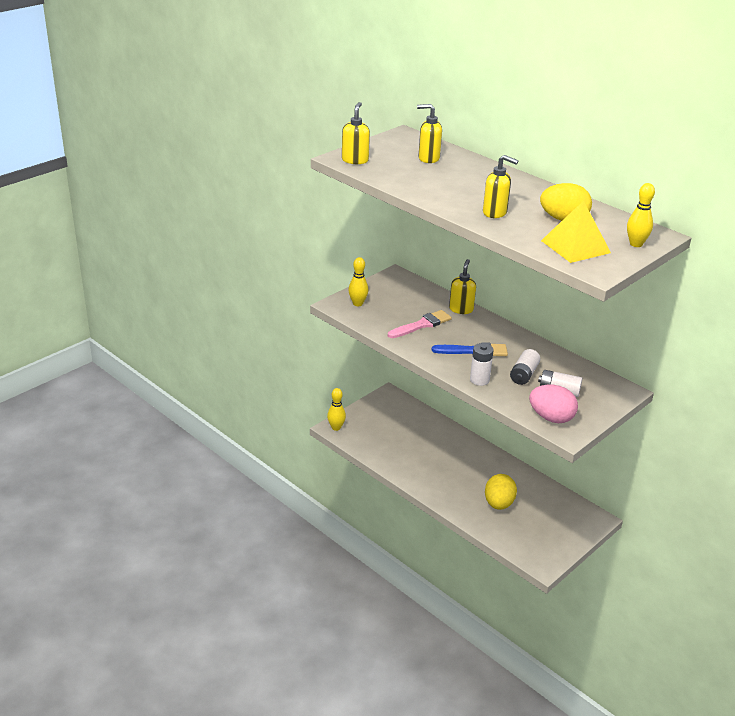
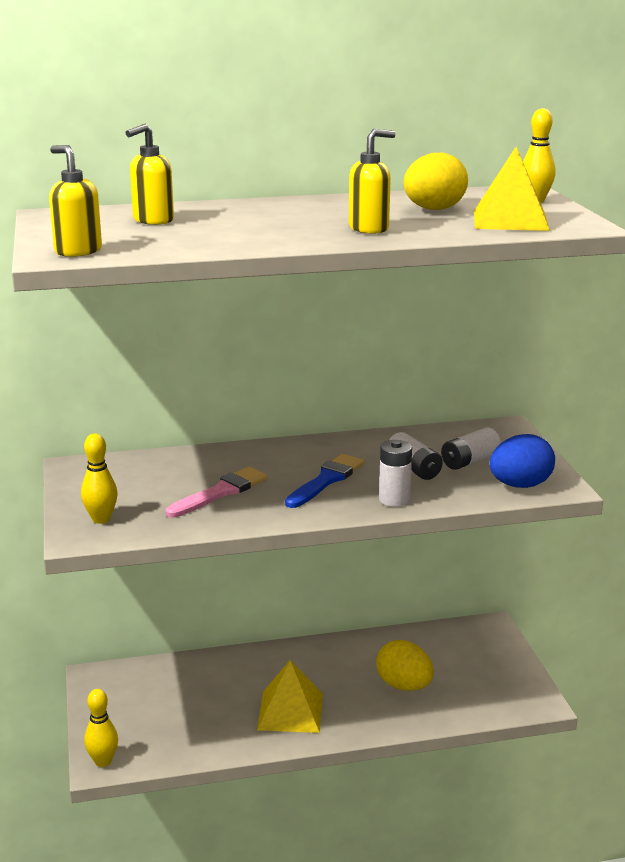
camera: 55 degrees left, 10 degrees down
(421, 325) = (221, 492): pink brush -> pink brush turned 45 degrees clockwise
(432, 471) = (290, 711): none -> yellow pyramid
(461, 309) = (221, 454): yellow soap dispenser -> none
(551, 418) = (520, 485): pink egg -> blue egg

